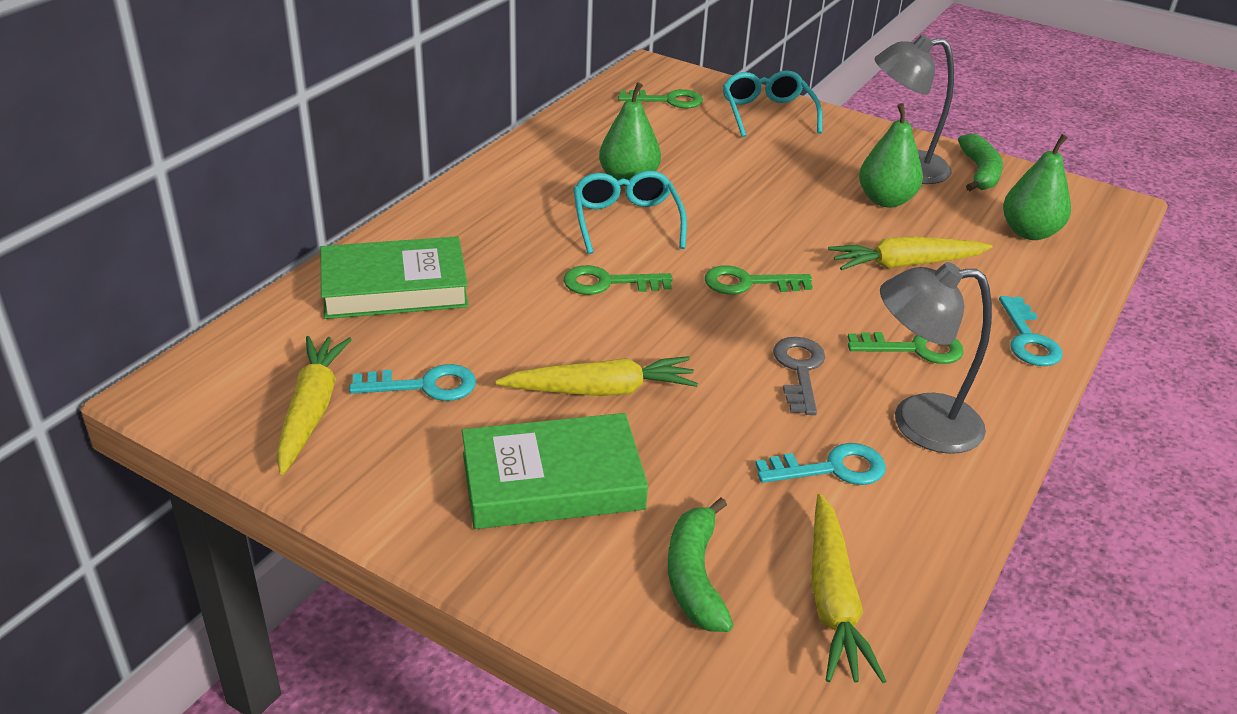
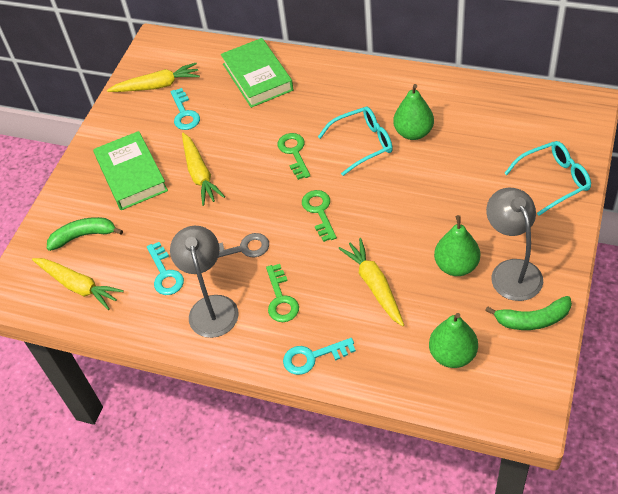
camera: 85 degrees right, 15 degrees up
(668, 100) = (538, 124): green key -> none
(832, 600) = (78, 286): yellow carrot -> yellow carrot turned 135 degrees counterclockwise

